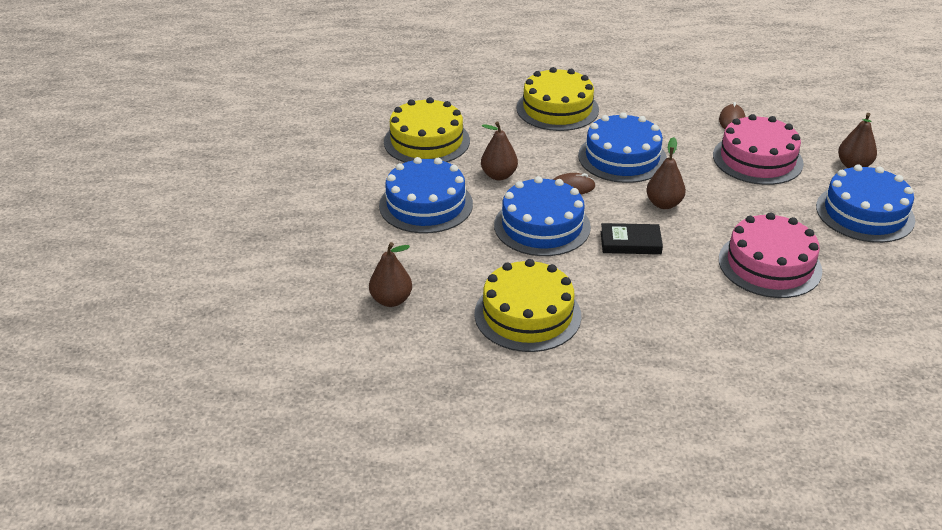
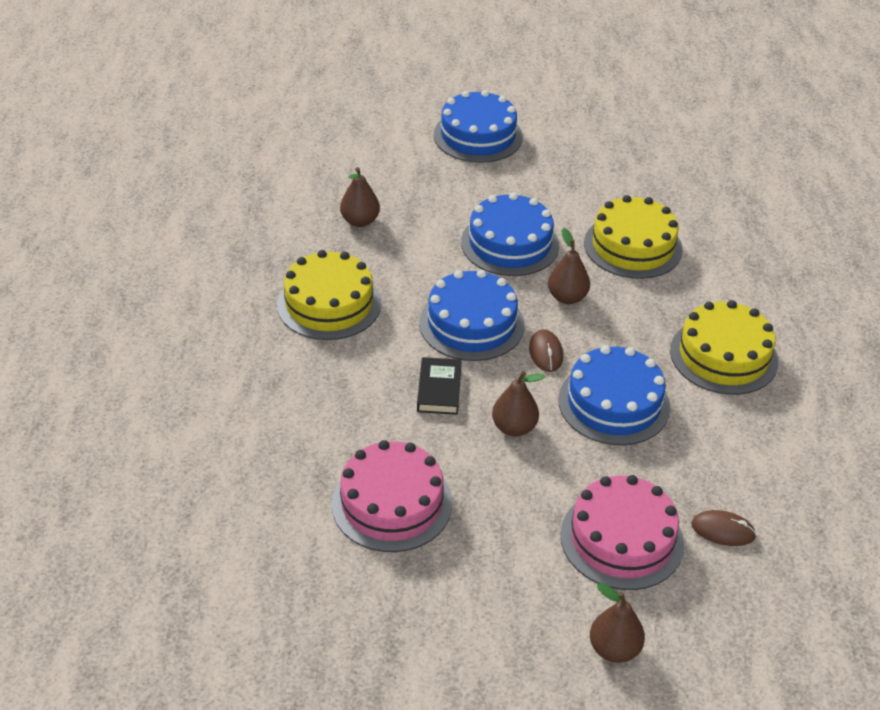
camera: 90 degrees right, 5 degrees up
(865, 213) = (495, 629): blue cake -> blue cake (478, 136)

